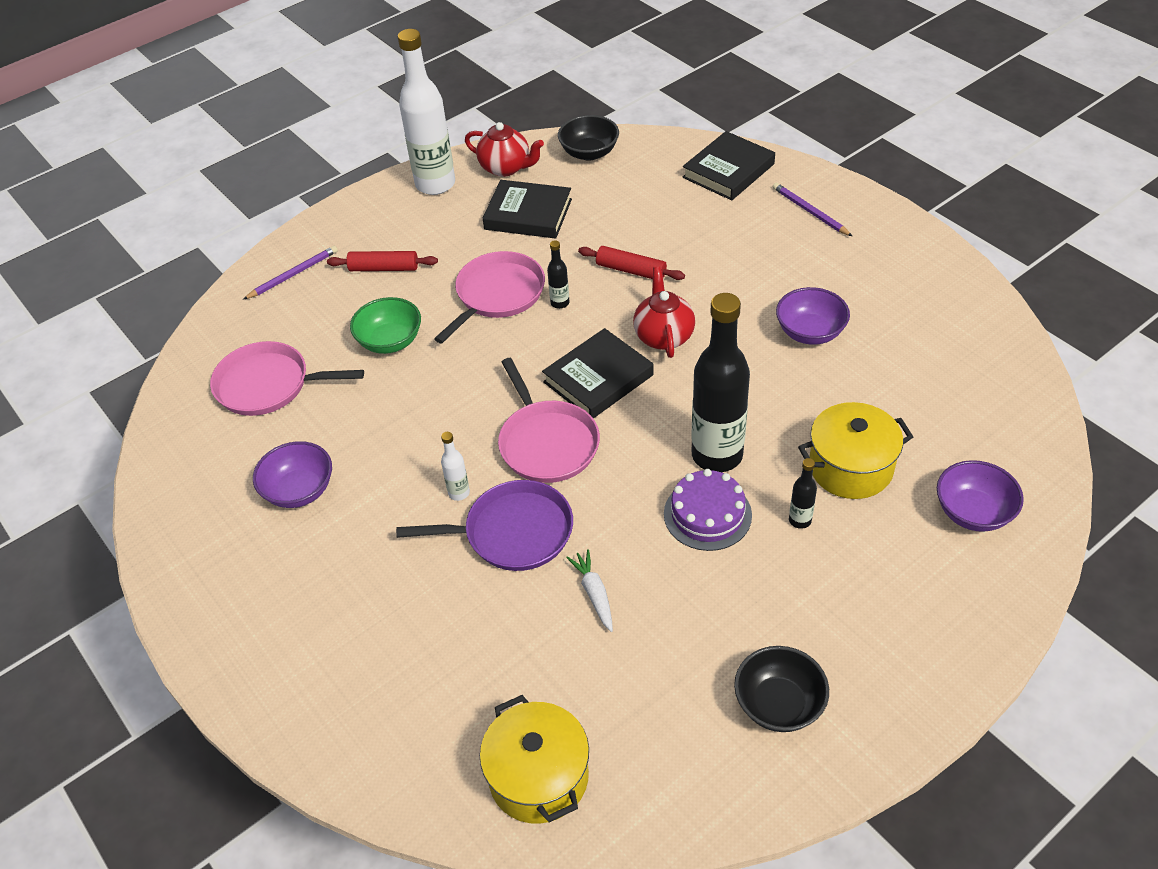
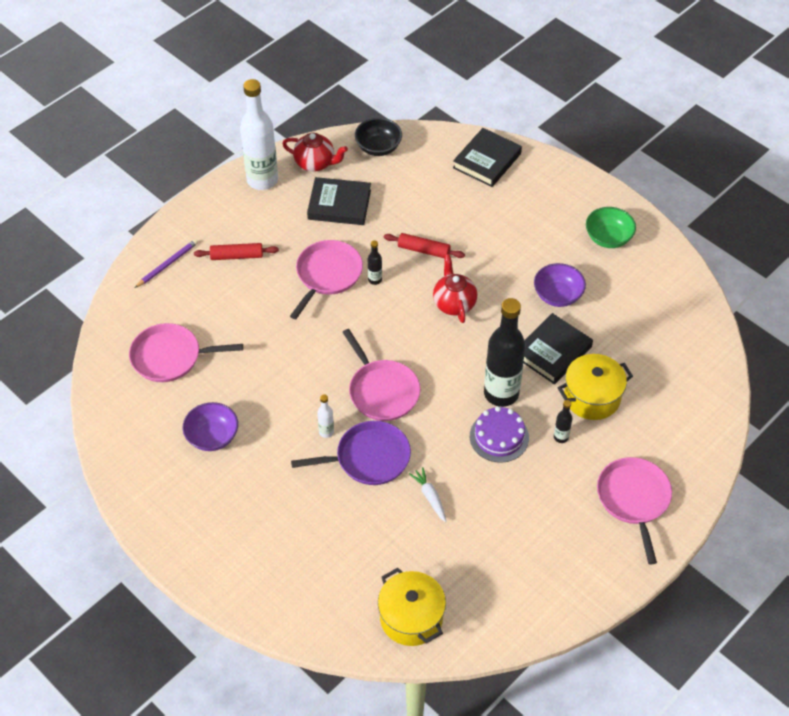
camera: 10 degrees left, 5 degrees up
(390, 341) = (254, 317): green bowl -> green bowl (608, 238)
(598, 378) = (411, 339): black book -> black book (553, 352)
(778, 704) = (556, 560): black bowl -> none
(809, 212) = (550, 195): purple pencil -> none
(907, 618) = (633, 499): none -> pink pan
(973, 512) = (673, 424): purple bowl -> none

